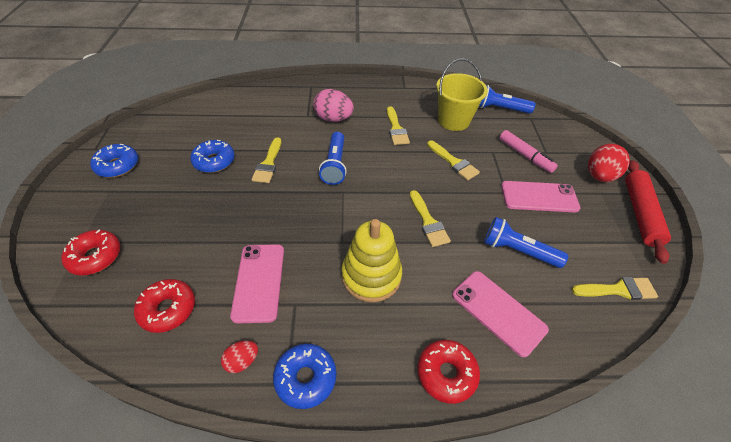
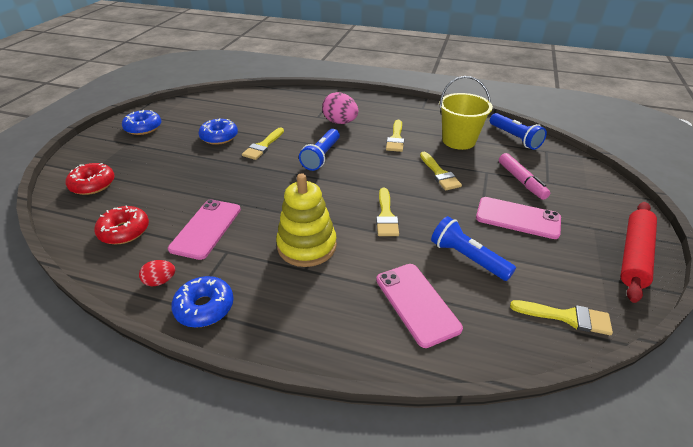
camera: 20 degrees right, 10 degrees down
(446, 373) = (335, 339): red donut -> none
(499, 109) = (515, 138): blue flashlight -> blue flashlight turned 150 degrees counterclockwise
(599, 176) = (600, 213): red egg -> none

